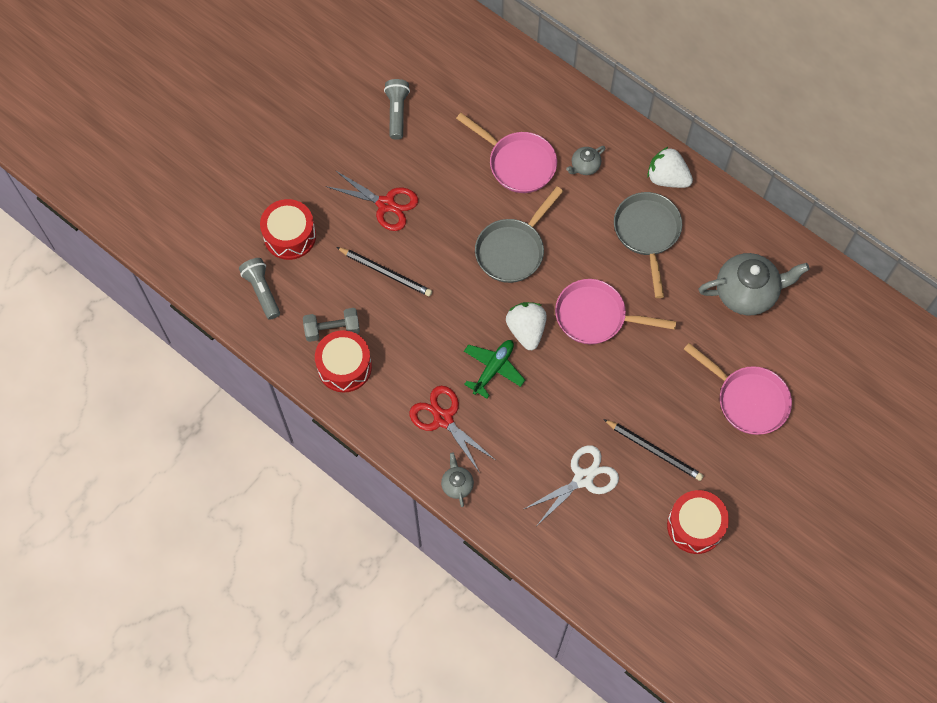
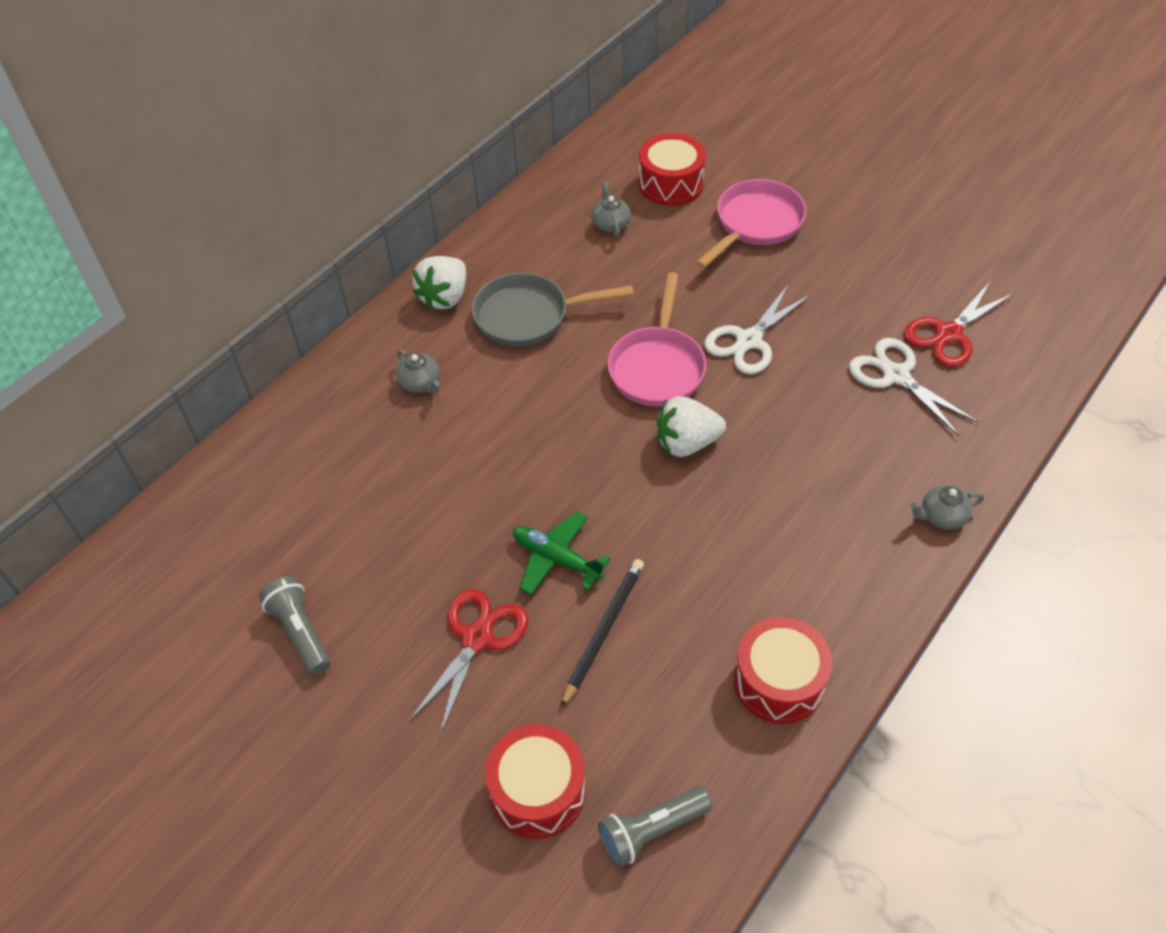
camera: 90 degrees left, 15 degrees down
(332, 330) = (714, 705): grey dumbbell -> none
(397, 112) = (300, 632): grey flashlight -> grey flashlight turned 60 degrees clockwise
(443, 418) = (842, 538): red scissors -> red scissors (948, 334)
(493, 369) = (752, 480): green plane -> green plane (556, 559)
(513, 250) = (557, 463): grey pan -> none
(517, 163) = (410, 462): pink pan -> none
(620, 380) = (749, 341): none -> white scissors
(654, 451) = (840, 307): black pencil -> none
(695, 526) = (930, 269): red drum -> red drum (671, 183)
(746, 292) = (611, 224): grey teapot -> grey teapot, size x0.48

